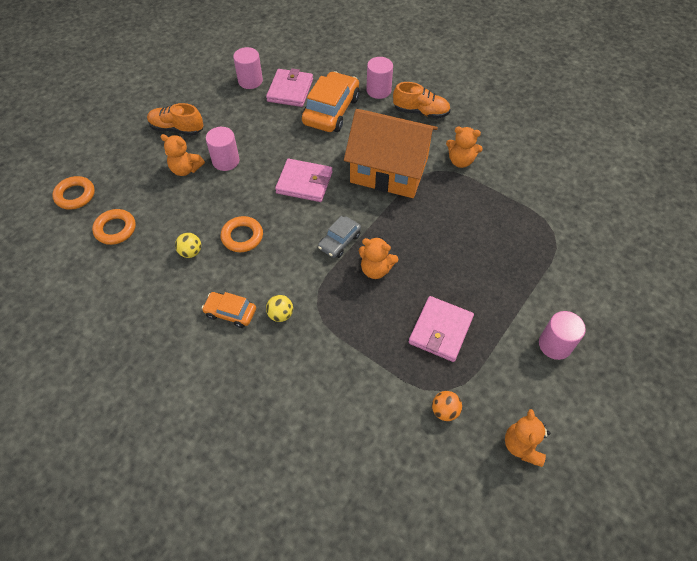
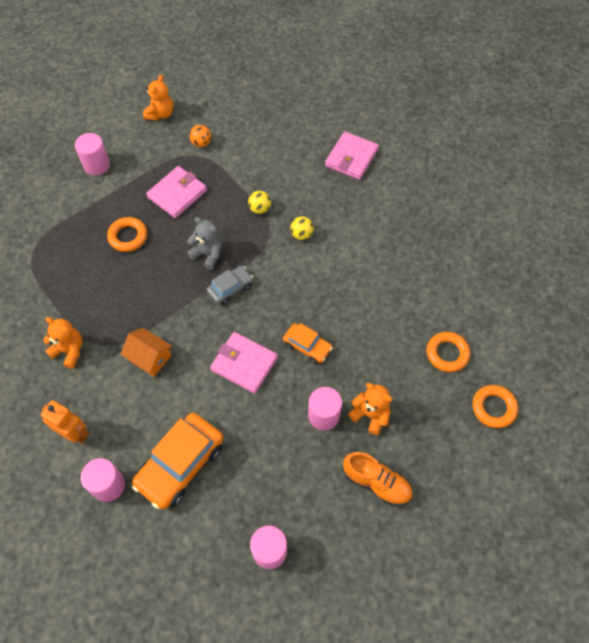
camera: 165 degrees left, 5 degrees up
(191, 252) = (373, 310): yellow ball -> yellow ball (260, 209)
(230, 313) = (343, 245): orange car -> orange car (307, 346)
(242, 237) = (321, 315): orange ring -> orange ring (128, 236)
(290, 90) = (221, 517): pink wallet -> pink wallet (351, 158)
(376, 269) = (208, 254): orange teddy bear -> grey teddy bear
(389, 170) = (149, 358): orange house -> orange house, size x0.45
(421, 112) = (75, 433): orange shoe -> orange robot

